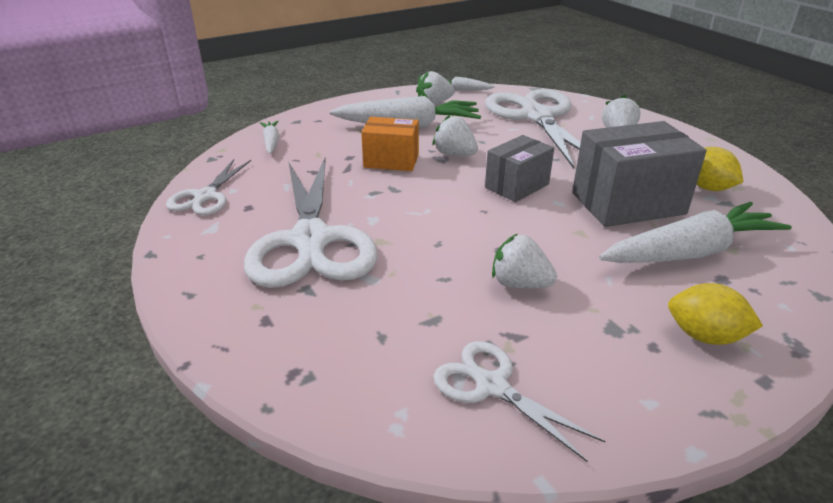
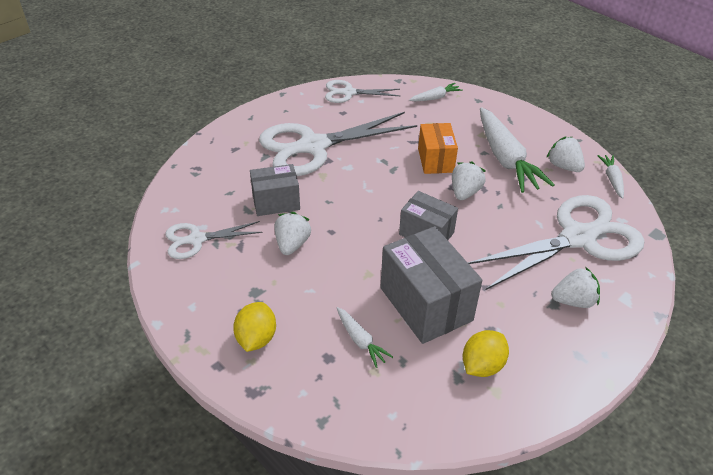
camera: 75 degrees right, 10 degrees up
(424, 289) = (276, 202): none -> grey box
(492, 386) = (196, 239): white scissors -> white scissors turned 135 degrees counterclockwise
(690, 252) = (360, 340): white carrot -> white carrot, size x0.47

